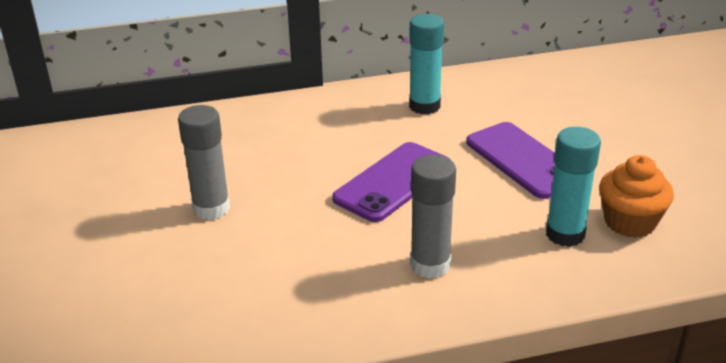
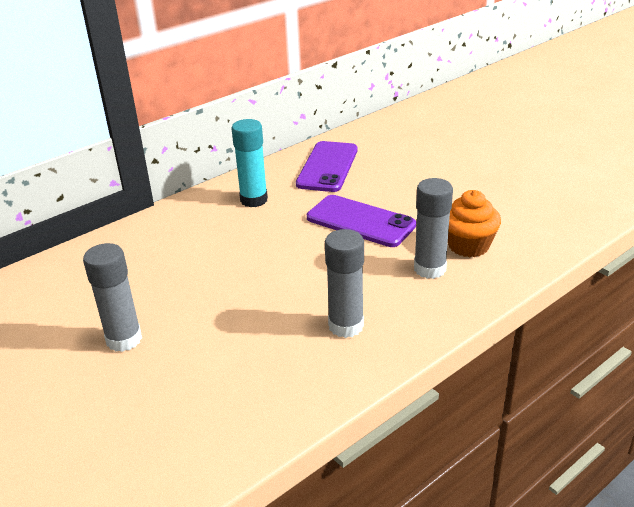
camera: 25 degrees left, 0 degrees up
(393, 182) = (270, 268): purple phone -> purple phone (327, 167)
(565, 234) = (430, 269): turquoise glue stick -> grey glue stick

